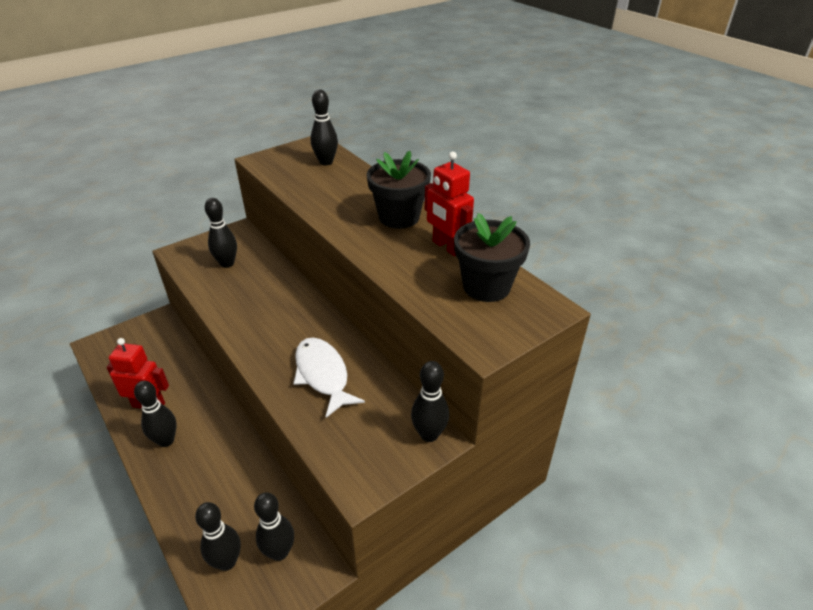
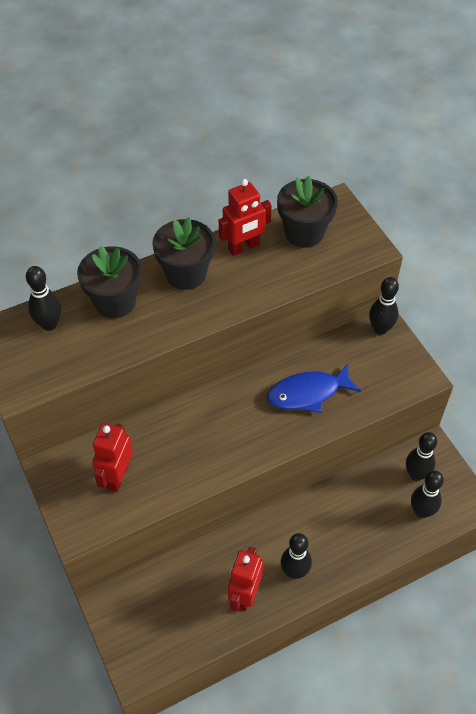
camera: 80 degrees left, 15 degrees up
(227, 263) = (117, 476): black bowling pin -> red robot
(323, 375) = (308, 393): white fish -> blue fish
(356, 186) = (115, 302): none -> black flower pot

